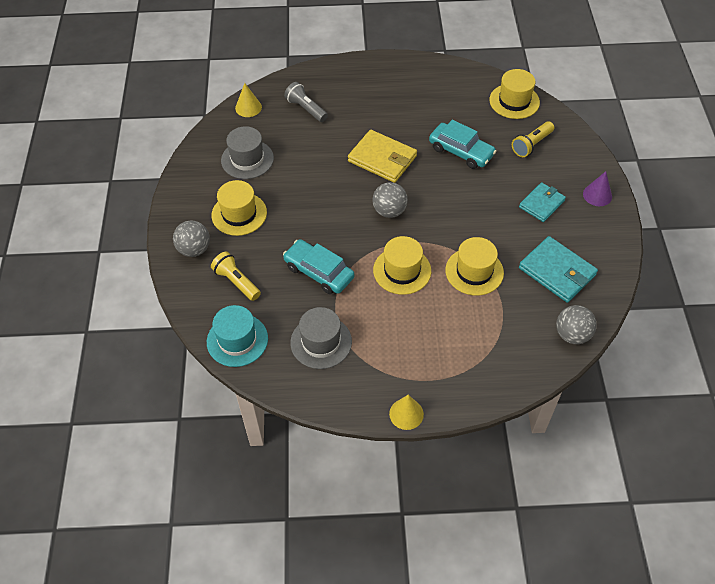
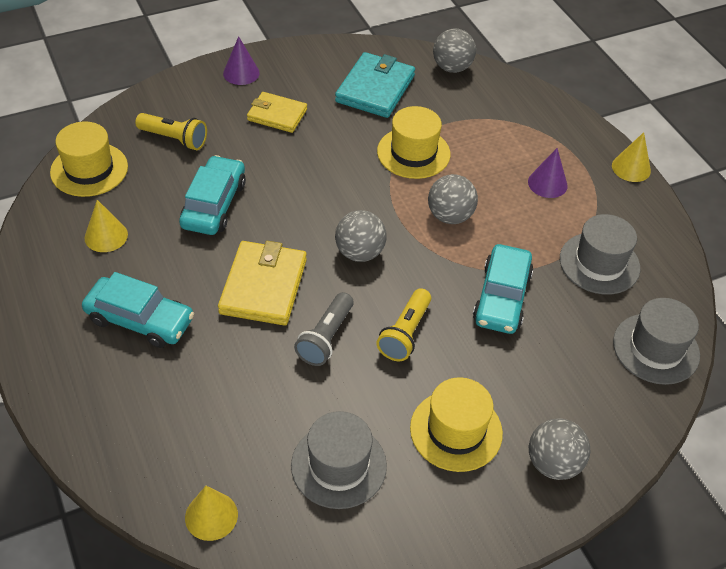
camera: 115 degrees left, 5 degrees down
(236, 282) = (573, 384): yellow flashlight -> yellow flashlight (405, 333)
(237, 340) = (656, 348): turquoise hat -> grey hat
(306, 109) = (185, 421): grey flashlight -> grey flashlight (325, 338)
(381, 103) = (140, 320): none -> turquoise car
(402, 270) = (450, 216): yellow hat -> grey ball
(411, 345) = (547, 183): none -> purple cone
(452, 100) = (106, 236): none -> yellow cone
(541, 204) = (277, 115): turquoise wallet -> yellow wallet

